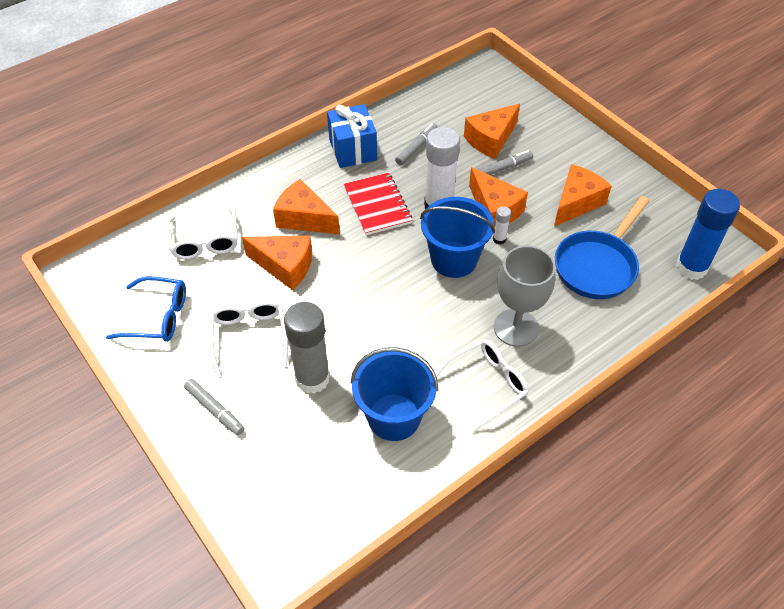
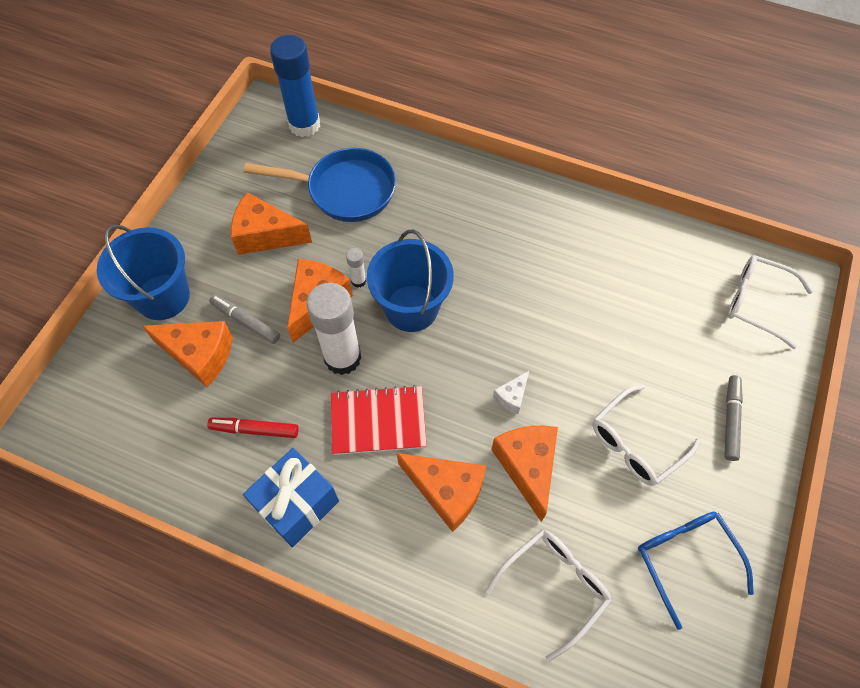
camera: 120 degrees left, 10 degrees up
(304, 218) = (446, 491): orange cheese -> orange cheese turned 60 degrees counterclockwise
(312, 378) = (634, 356): grey glue stick -> none
(340, 283) = (512, 396): none -> white cheese
(377, 205) = (378, 421): red notebook -> red notebook turned 45 degrees clockwise
(394, 417) = (619, 272): blue bucket -> blue bucket (163, 297)
(416, 147) = (255, 430): grey marker -> red marker
(486, 385) = (537, 221): white glasses -> white glasses (757, 303)
(516, 328) = (461, 224): grey goblet -> none

